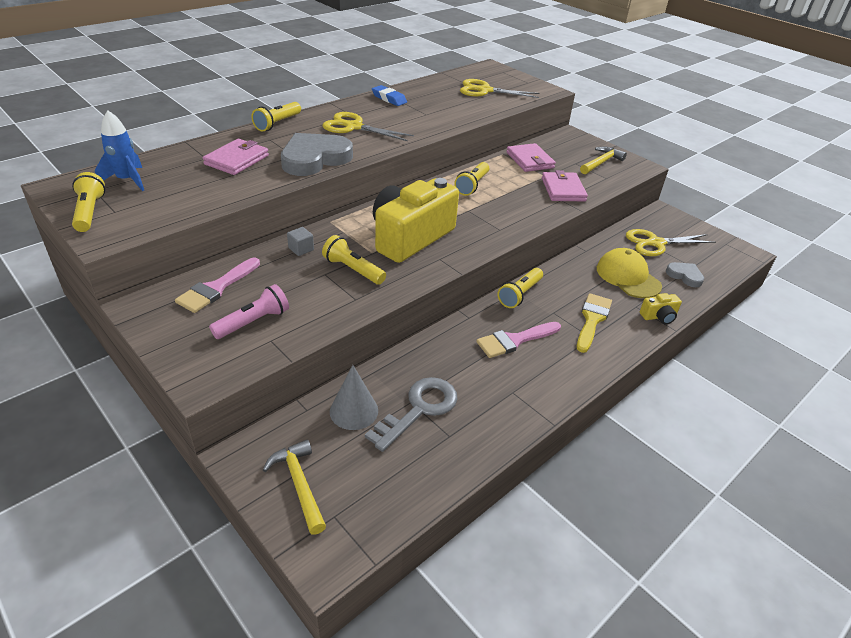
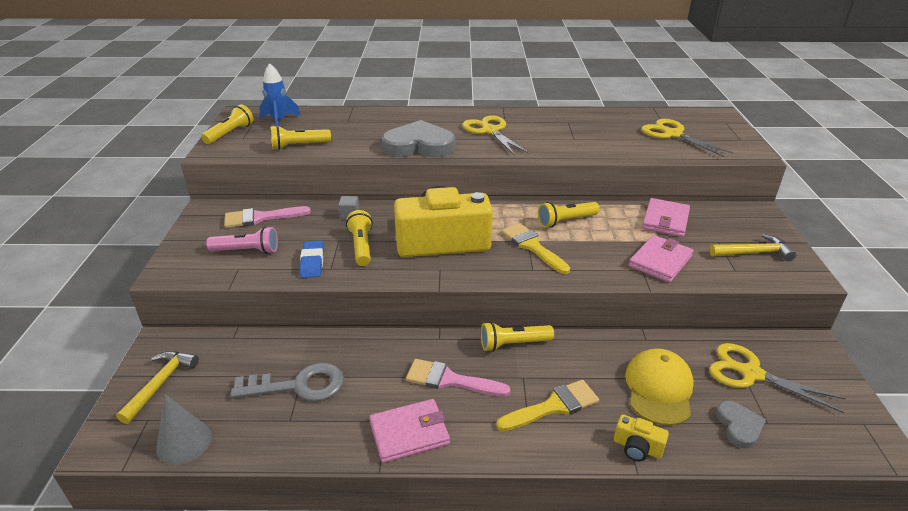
camera: 45 degrees right, 5 degrees down
(237, 160) = (364, 129): pink wallet -> pink wallet (409, 433)
(277, 123) = (435, 111): yellow flashlight -> yellow flashlight (299, 146)
(354, 411) = (257, 357): grey cone -> grey cone (184, 442)
(389, 99) = (560, 117): blue eraser -> blue eraser (312, 262)
(477, 213) = (532, 246): none -> yellow brush

